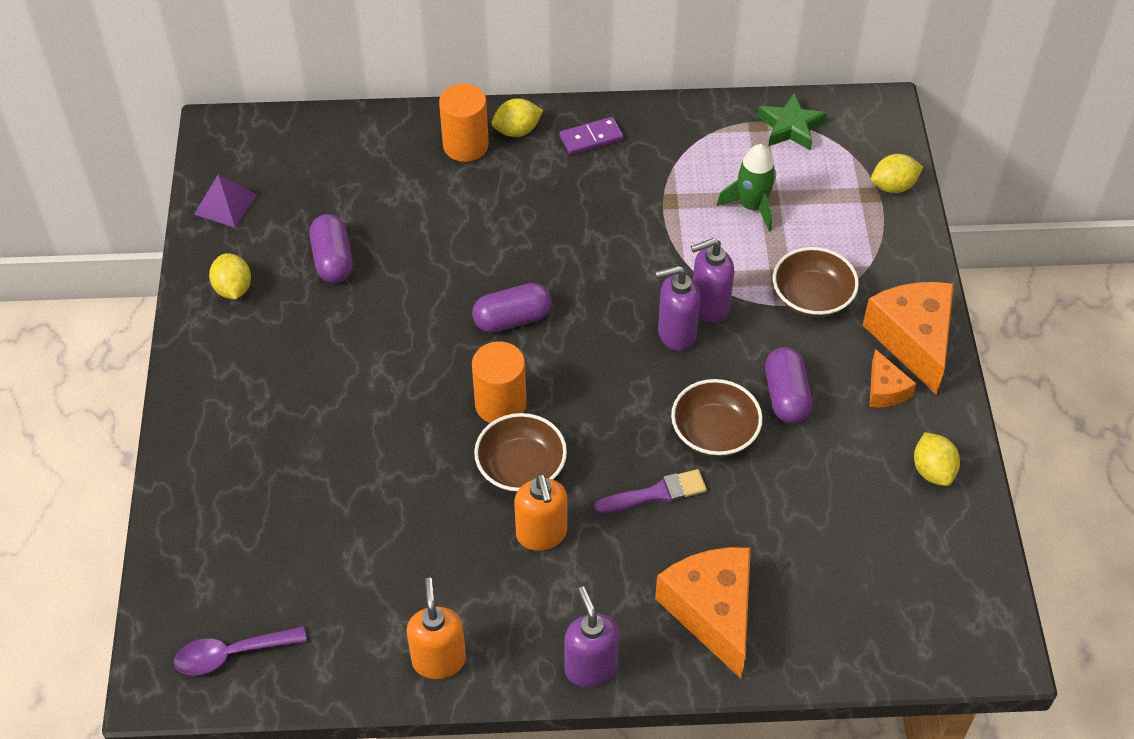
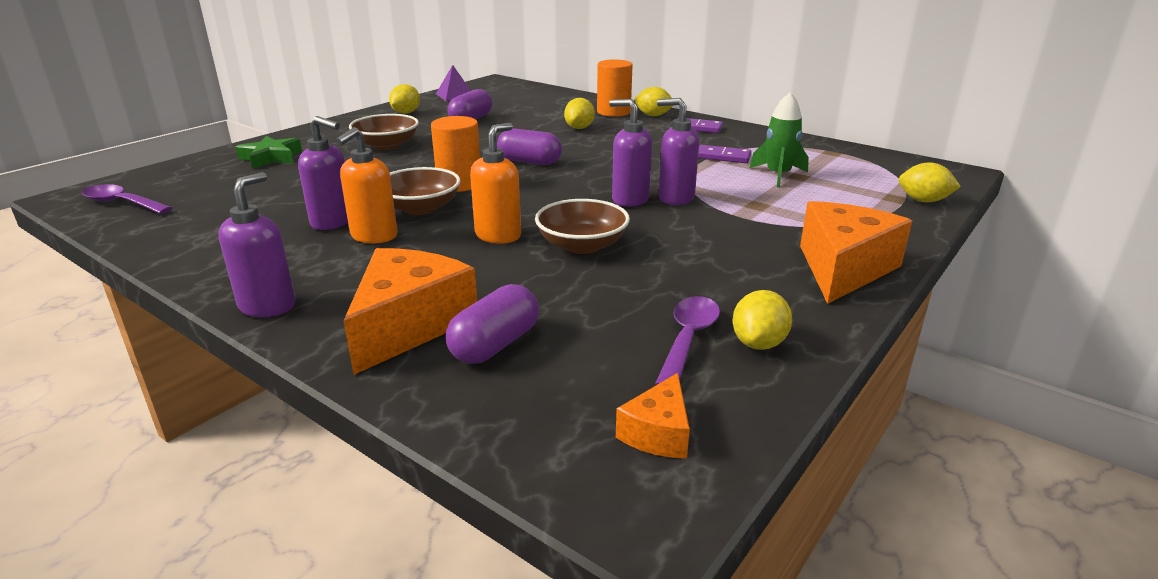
camera: 40 degrees right, 25 degrees down
(439, 660) = (198, 255): orange soap dispenser -> orange soap dispenser (498, 235)
(474, 210) = (579, 128): none -> yellow lemon
(477, 540) = (333, 222): none -> purple soap dispenser
(656, 493) = (484, 252): purple brush -> none
(674, 195) = (723, 157): none -> purple domino
(786, 396) = (672, 252): purple capsule -> purple capsule (495, 345)
(790, 127) = (859, 159): green star -> green star (271, 158)
(812, 297) = (771, 220): brown bowl -> brown bowl (387, 145)
(885, 390) = (774, 282): orange cheese -> orange cheese (658, 433)
(891, 497) = (688, 339): none -> purple spoon

